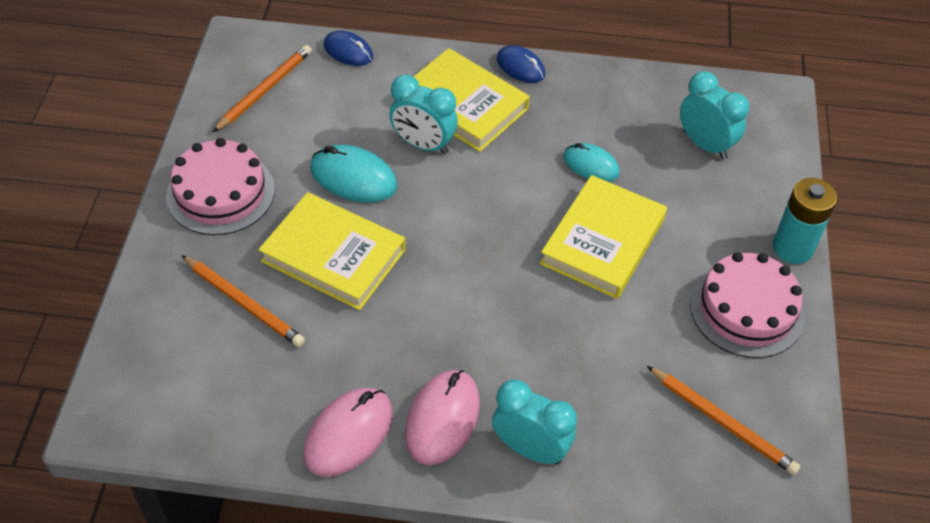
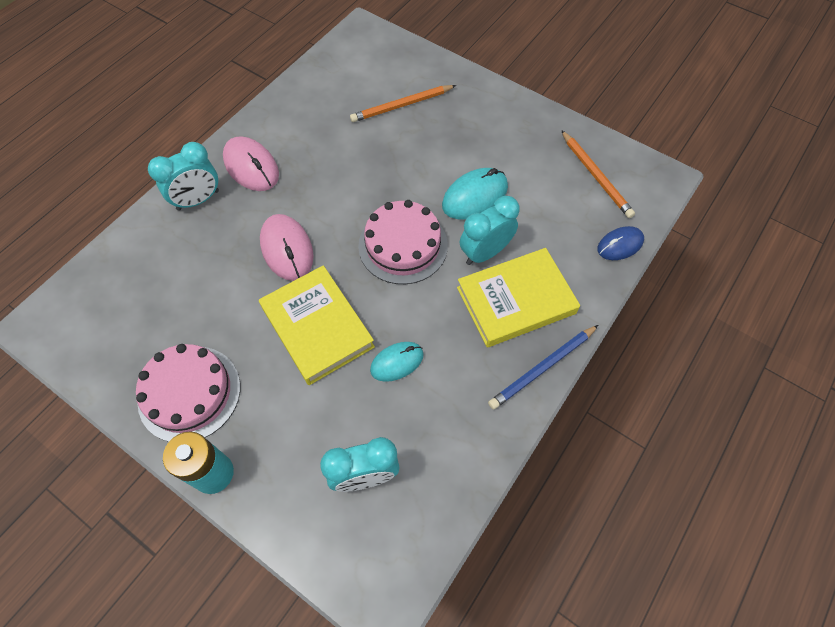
camera: 120 degrees right, 10 degrees up
(220, 193) = (502, 121): pink cake -> pink cake (403, 245)
(333, 255) = (411, 160): yellow book -> none
(348, 434) = (276, 121): pink mouse -> pink mouse (287, 249)
(520, 67) = (542, 368): blue mouse -> blue pencil
(722, 422) = (125, 316): orange pencil -> none

